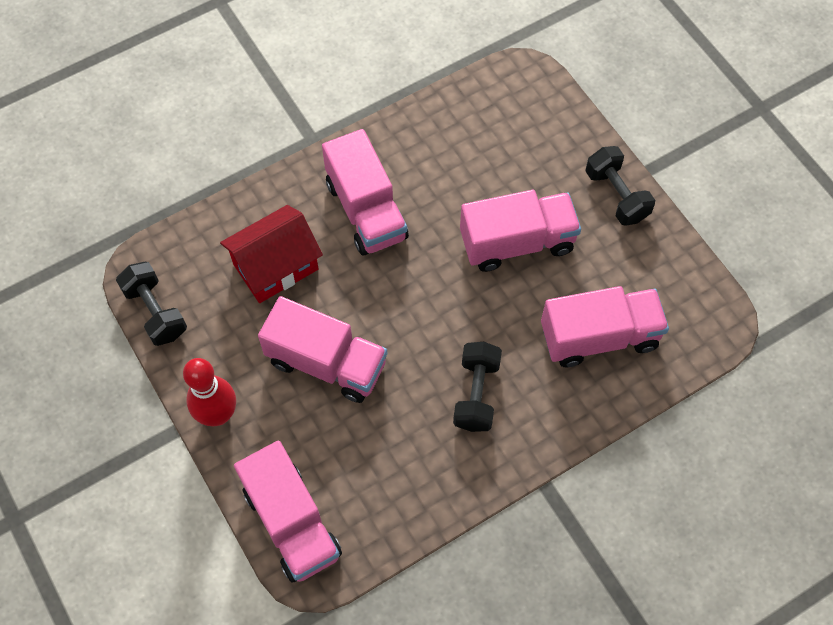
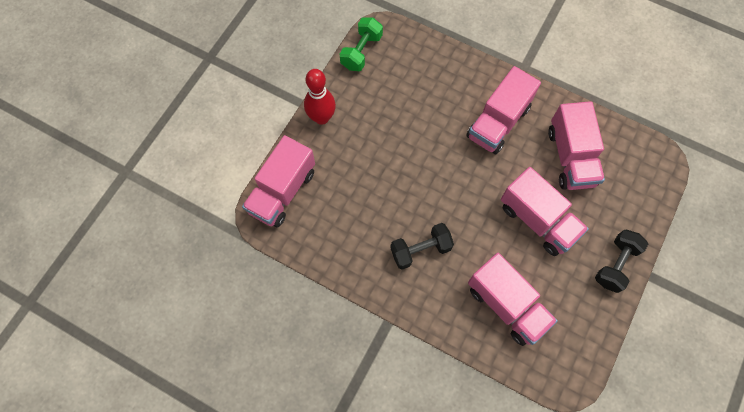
camera: 60 degrees right, 5 degrees up
(155, 312) = (361, 52): black dumbbell -> green dumbbell
(275, 266) = (428, 95): red house -> none
(326, 363) = (387, 155): pink truck -> pink truck (570, 157)

